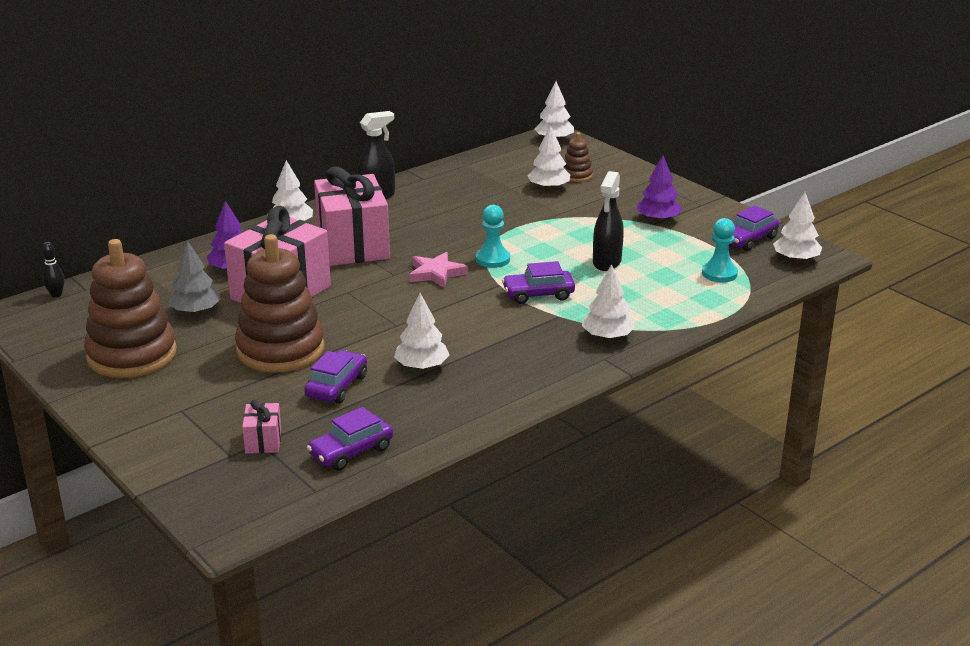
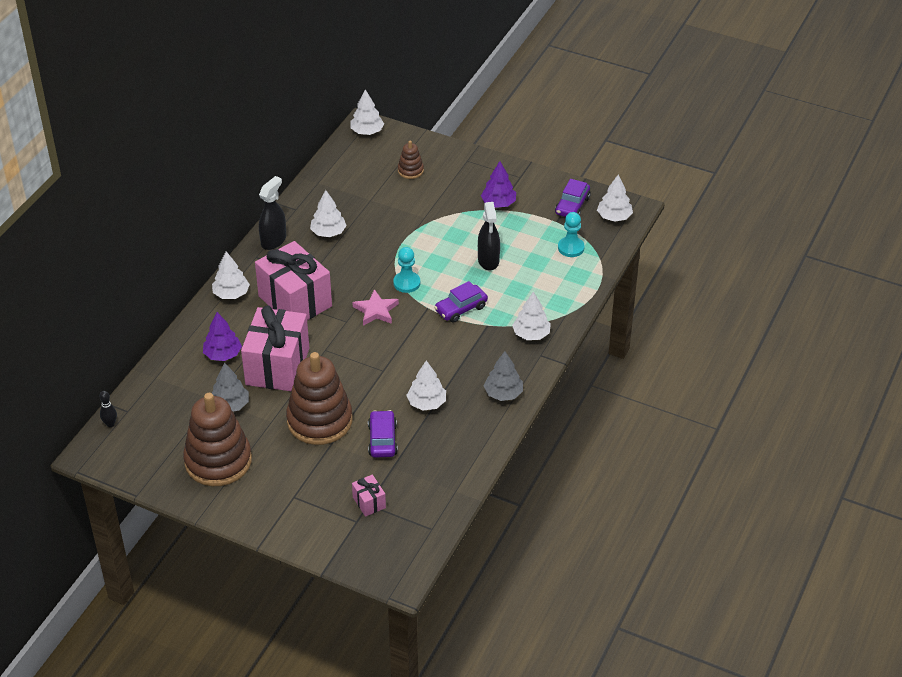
camera: 25 degrees left, 15 degrees up
(351, 451) = (431, 490): purple car -> none
(525, 382) = (503, 393): none -> grey tree
(548, 188) = (398, 191): white tree -> white tree (328, 232)

